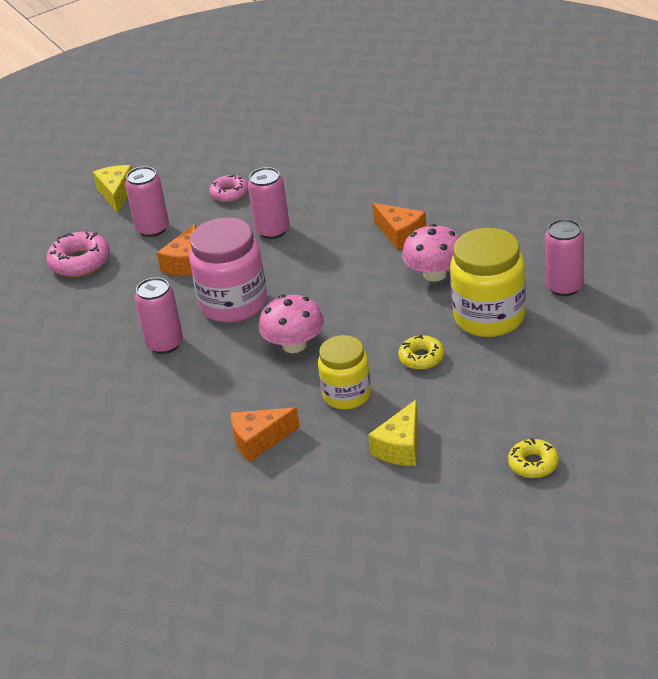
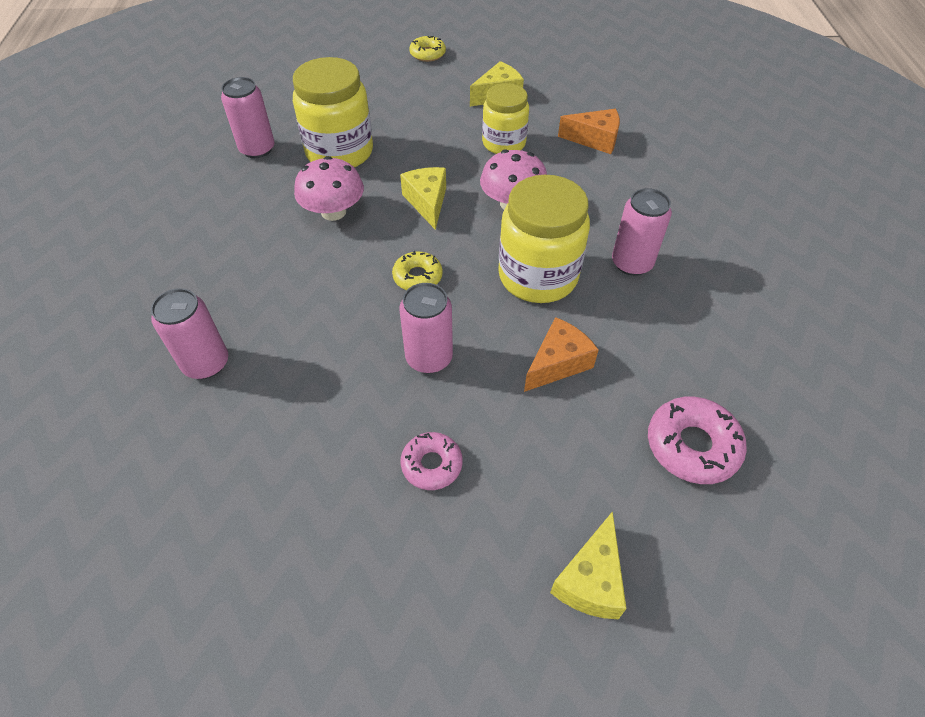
camera: 155 degrees left, 15 degrees up
(152, 229) = (569, 454): pink can -> pink can (206, 363)
(233, 304) = (538, 276): pink jar -> yellow jar
(367, 314) = (427, 202): none -> yellow cheese
(400, 234) = (313, 273): orange cheese -> none
(421, 358) = (423, 145): yellow donut -> yellow donut (417, 277)

